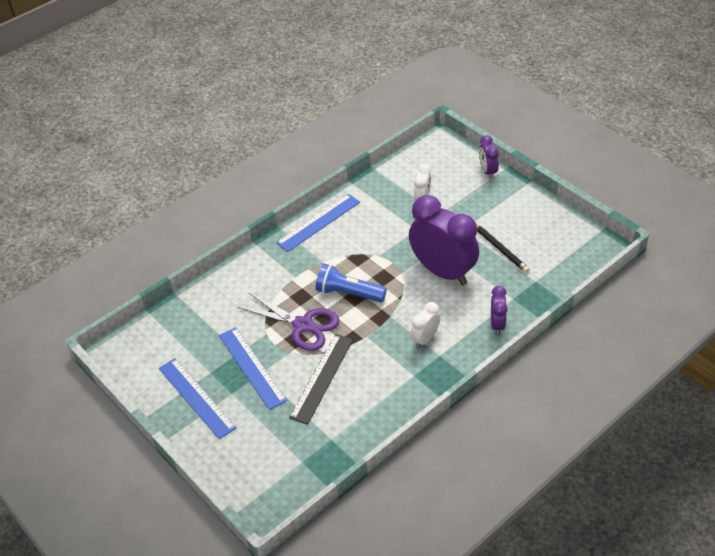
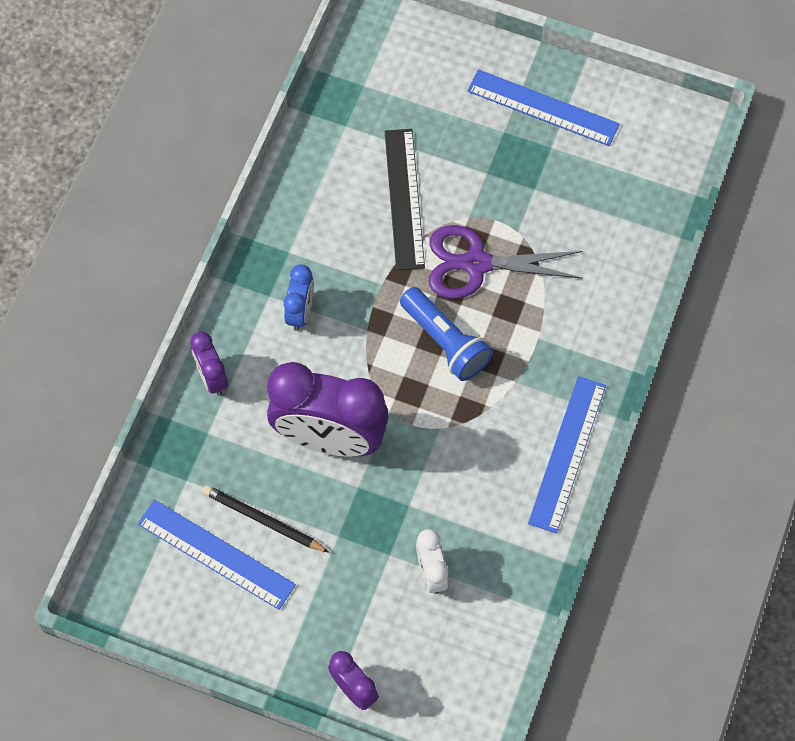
camera: 150 degrees right, 20 degrees up
(252, 367) = (503, 175): blue ruler -> blue ruler (216, 554)
(348, 293) = (445, 342): blue flashlight -> blue flashlight turned 60 degrees clockwise
(425, 339) = (300, 312): white clock -> blue clock

